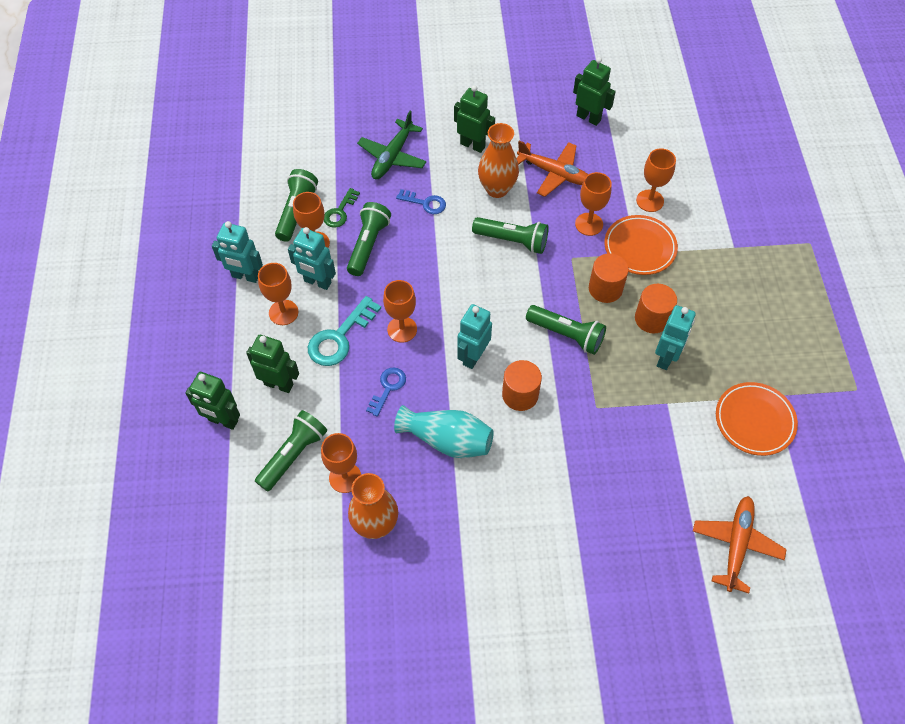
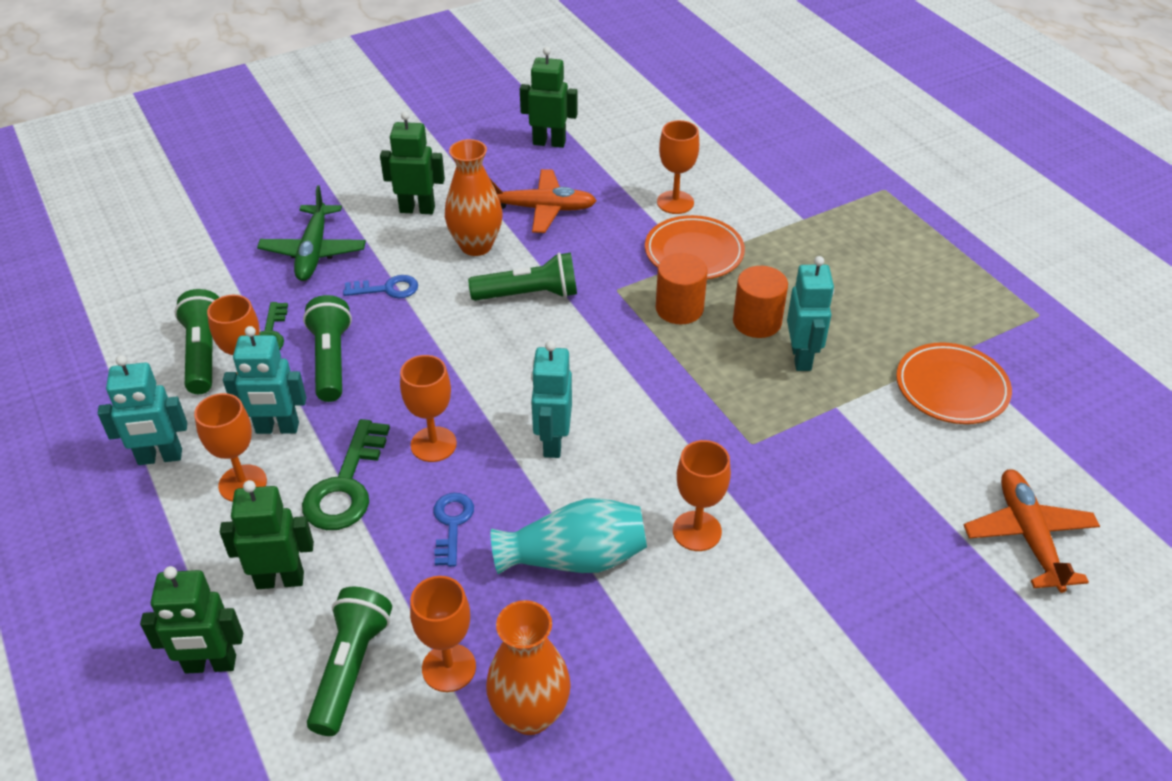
camera: 25 degrees left, 15 degrees down
(340, 337) = (346, 485): turquoise key -> green key
(520, 395) = (643, 465): orange cylinder -> none
(567, 334) = (662, 374): green flashlight -> none
(589, 224) = (616, 248): orange goblet -> orange goblet (697, 531)

